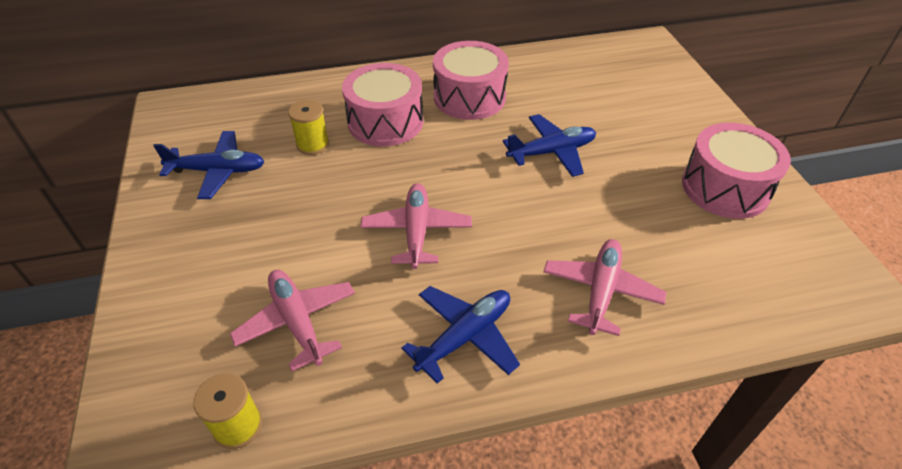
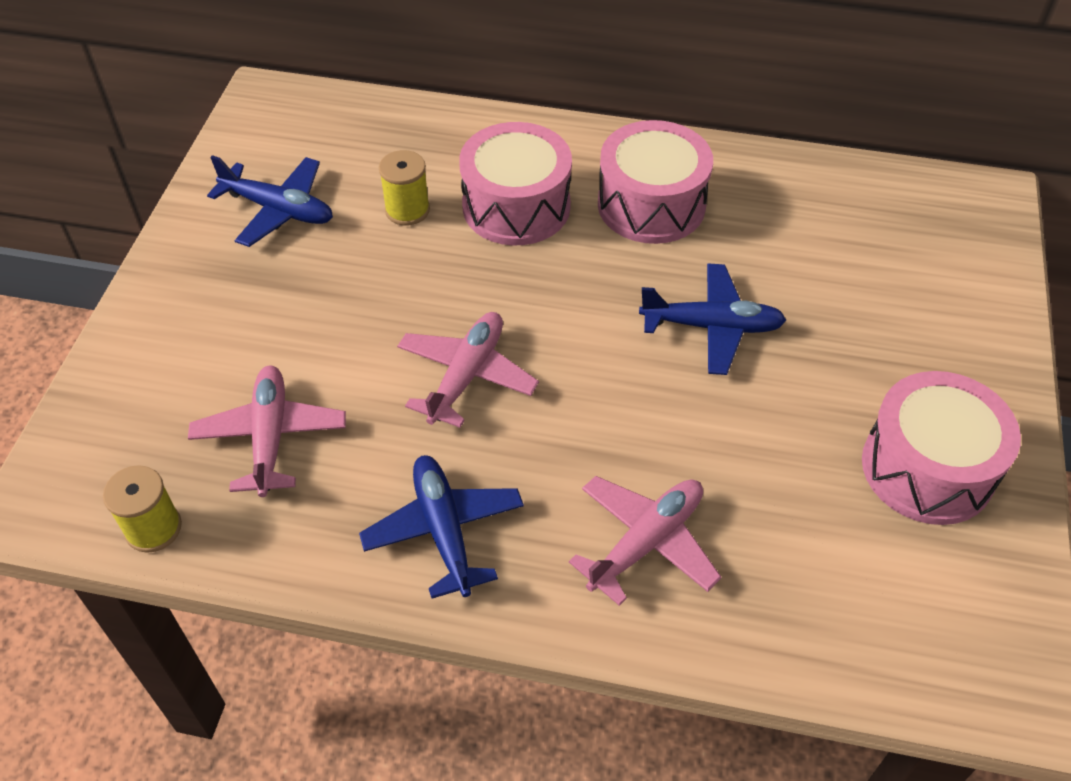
camera: 25 degrees right, 5 degrees up
(465, 337) = (444, 530): blue plane -> blue plane turned 90 degrees counterclockwise

